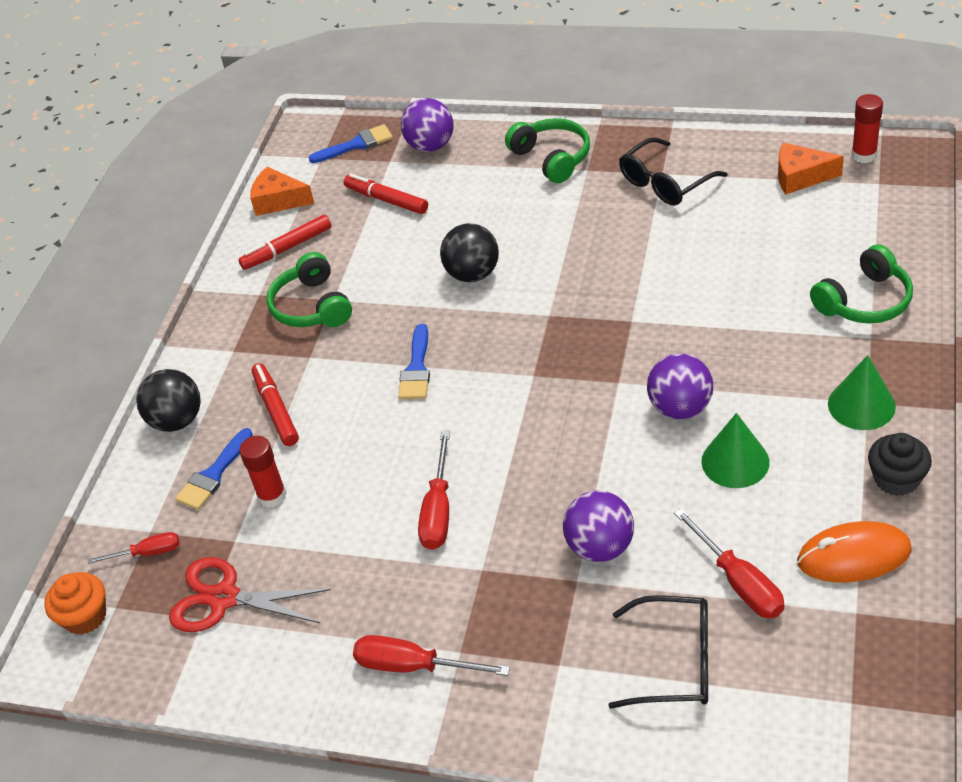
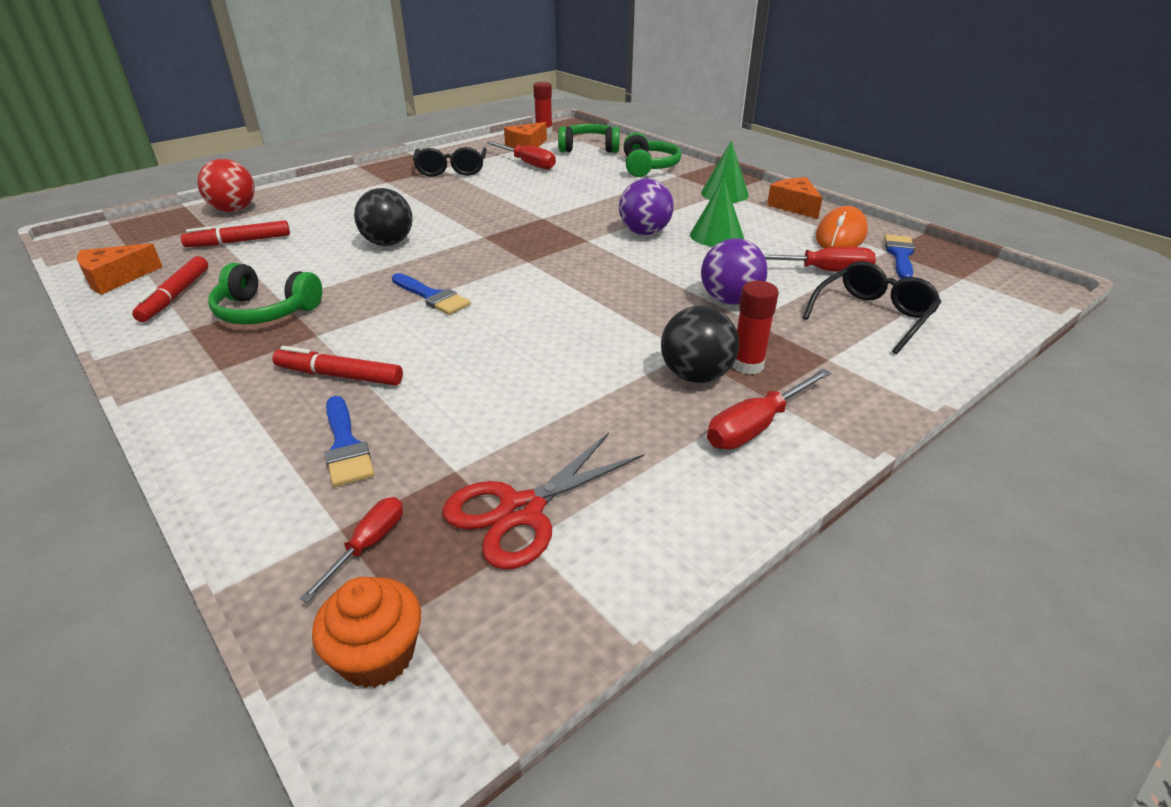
camera: 60 degrees left, 10 degrees down
(177, 421) = (229, 440): black ball -> black ball (695, 376)
(272, 496) = (438, 421): red glue stick -> red glue stick (747, 365)
(356, 144) = (155, 230): blue brush -> blue brush (900, 255)
(430, 146) = (234, 210): purple ball -> red ball
(438, 510) = (596, 345): red screwdriver -> red screwdriver (528, 164)
(552, 158) = (350, 185): green headphones -> green headphones (589, 148)
(896, 479) = (794, 206): black cupcake -> orange cheese

